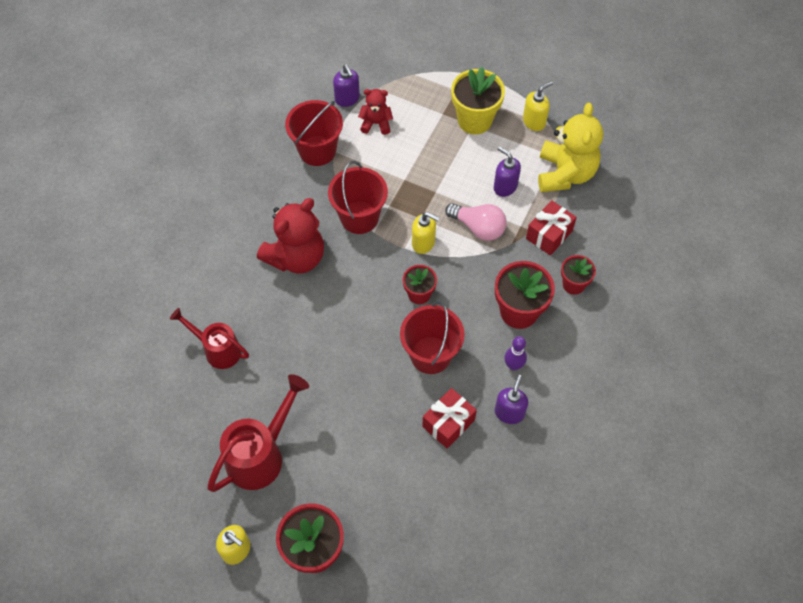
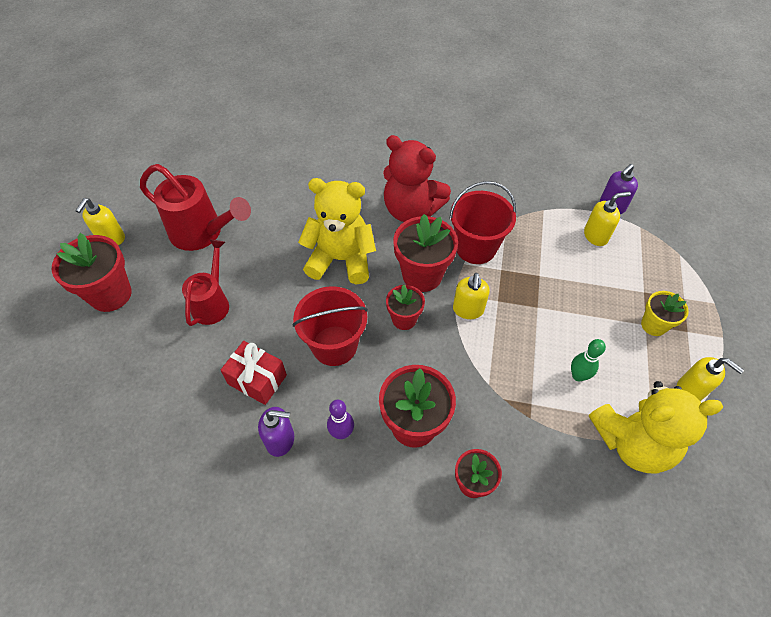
camera: 75 degrees right, 5 degrees down
(218, 350) = (299, 179): red watering can -> red watering can (212, 303)
(317, 150) = (537, 197): red bucket -> none
(337, 331) = (341, 259): none -> yellow teddy bear
(376, 123) = (596, 236): red teddy bear -> yellow soap dispenser
(376, 268) = (422, 275): none -> red flower pot
(474, 120) = (653, 325): yellow flower pot -> yellow flower pot, size x0.59
(478, 227) = (509, 359): pink light bulb -> none
(505, 187) = (578, 376): purple soap dispenser -> green bowling pin
(549, 235) = (533, 439): red gift -> none

